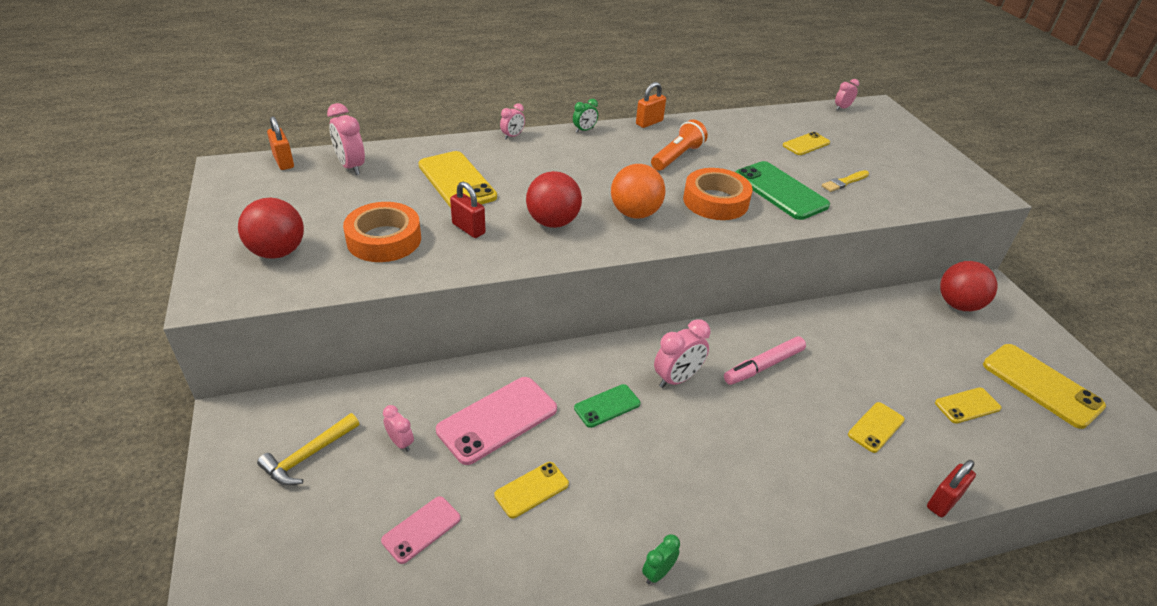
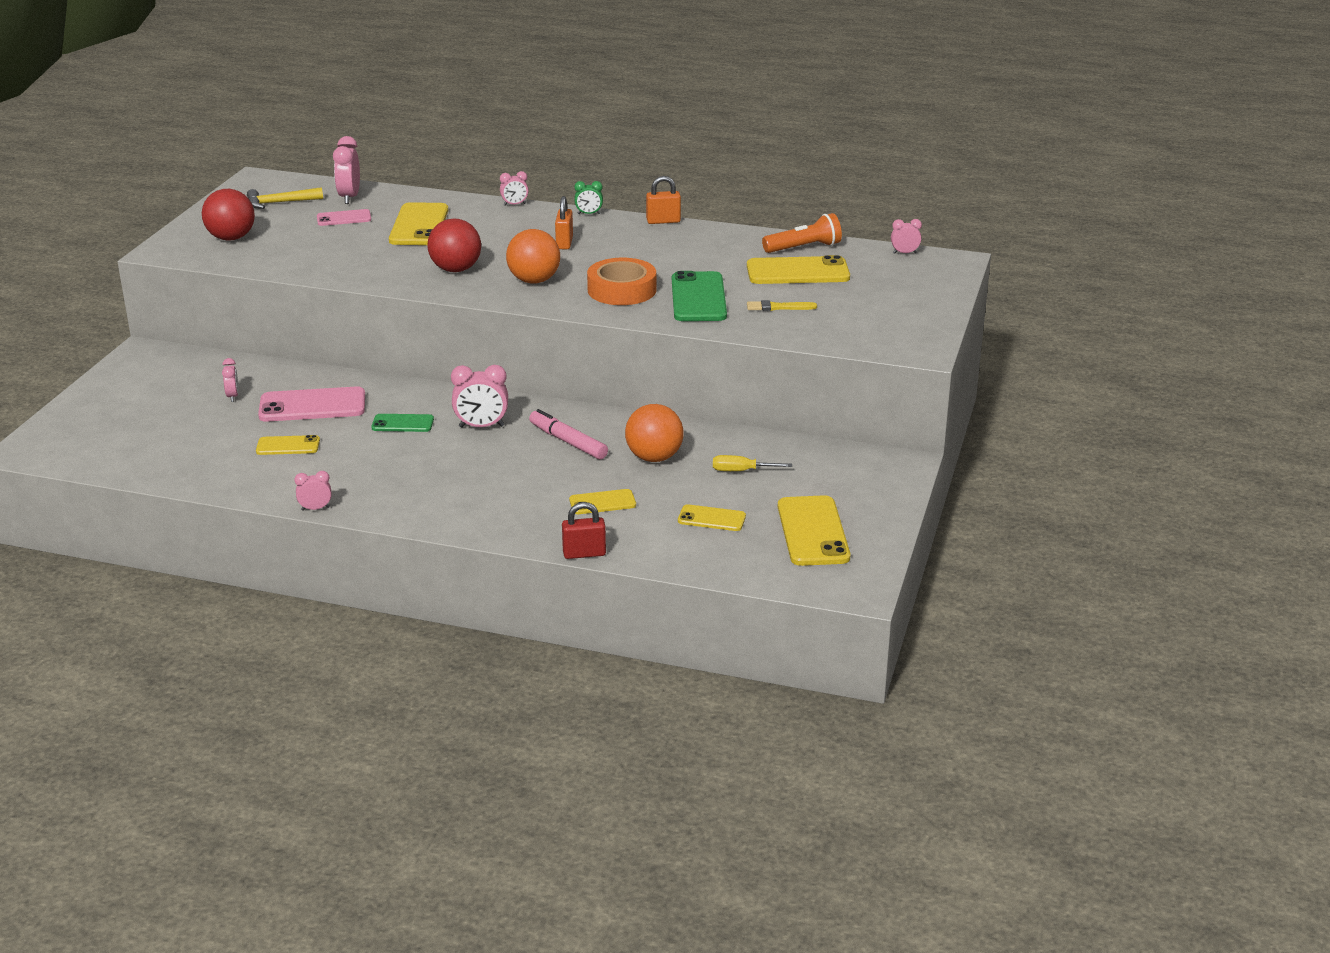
camera: 35 degrees right, 10 degrees down
(283, 162) = (303, 183): orange padlock -> orange padlock (564, 243)
(308, 456) = (167, 384): yellow hammer -> yellow hammer (280, 203)
(384, 239) = (312, 249): orange tape -> none
(421, 529) = (195, 439): pink phone -> pink phone (344, 218)
(468, 229) = (383, 257): red padlock -> none
(657, 573) = (315, 508): green clock -> pink clock
(677, 157) = (644, 252): orange flashlight -> orange flashlight (804, 248)
(763, 366) = (568, 442): pink marker -> pink marker turned 45 degrees clockwise
(806, 144) = (798, 272): yellow phone -> yellow phone, size x1.77
(844, 355) = (654, 457): none -> orange ball
(916, 342) = (741, 471): none -> yellow screwdriver
(958, 305) = (838, 462): red ball -> none

